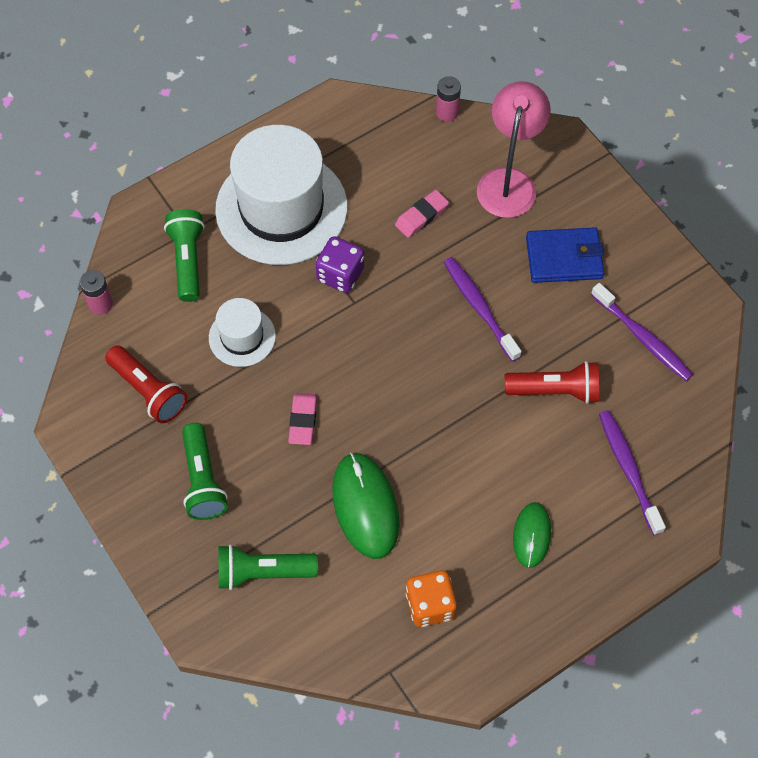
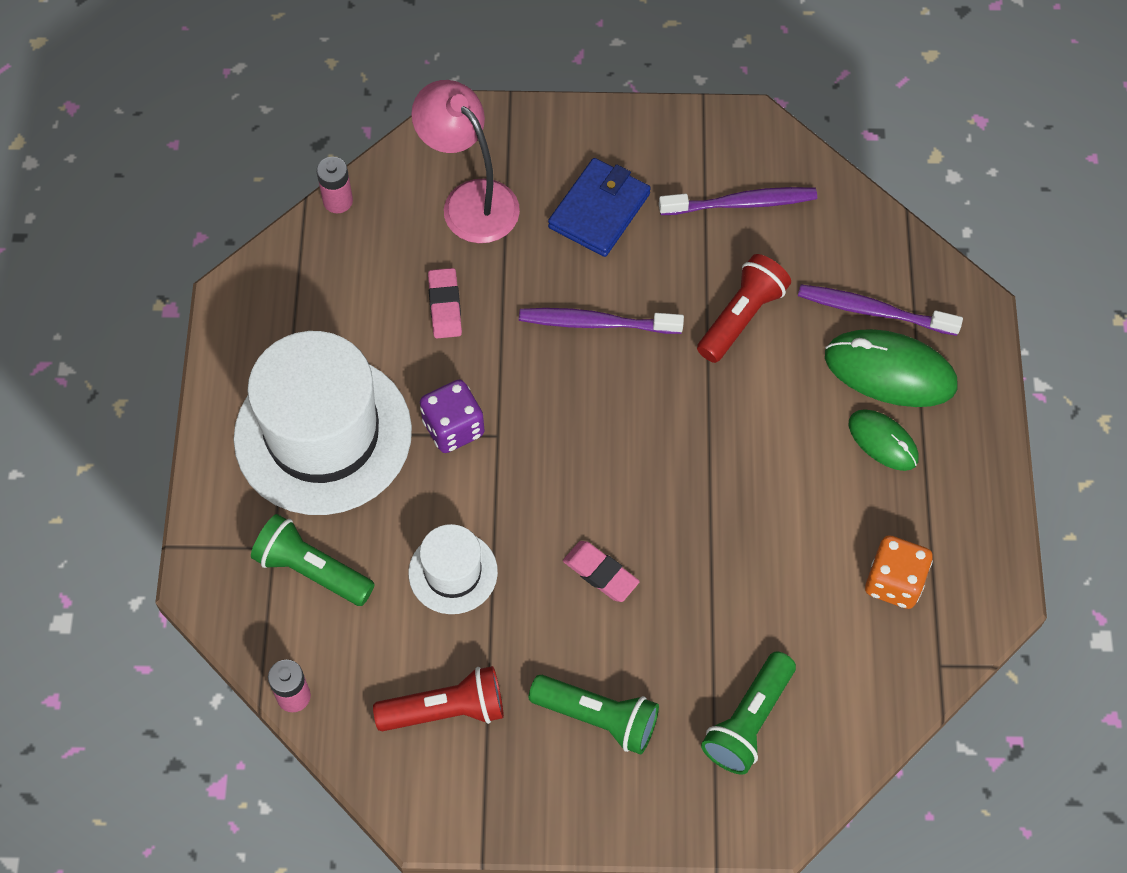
camera: 55 degrees left, 0 degrees up
(365, 506) = (744, 575): green mouse -> green mouse (890, 371)

